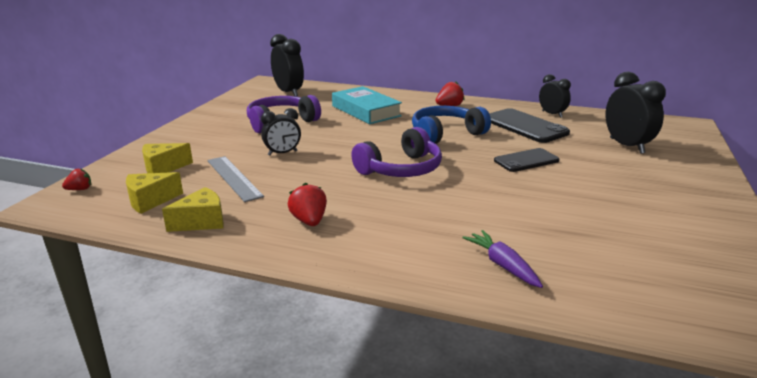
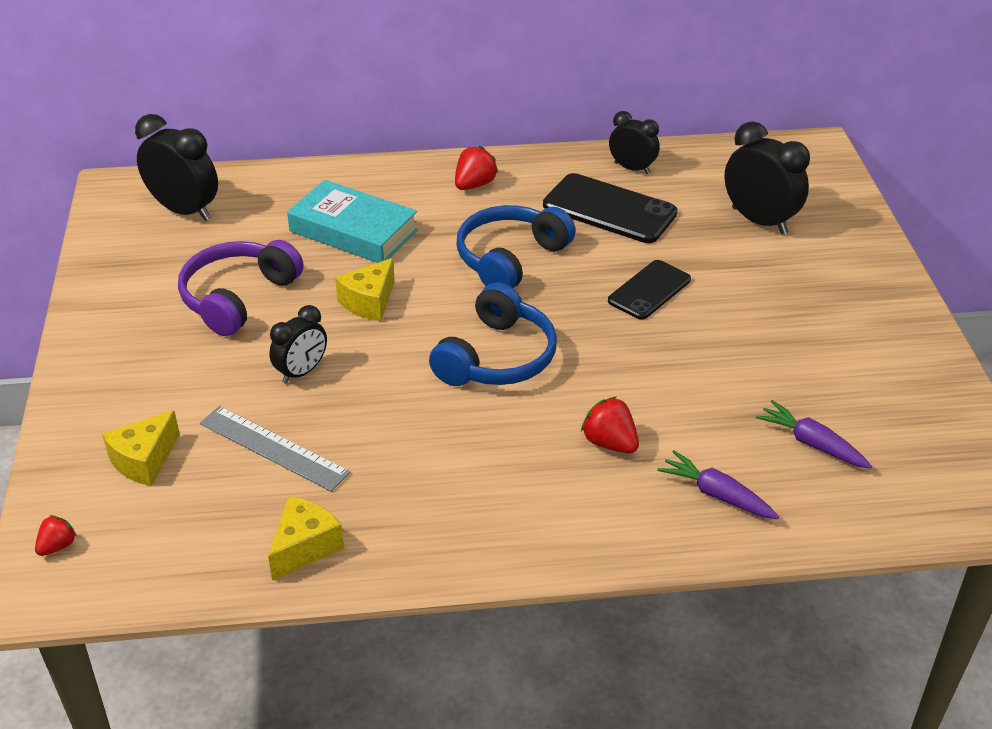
camera: 25 degrees left, 15 degrees up
(150, 201) = (192, 533): yellow cheese -> yellow cheese (369, 302)
(309, 221) = (447, 498): red strawberry -> red strawberry (609, 443)
(401, 169) = (497, 357): purple headphones -> blue headphones
(601, 256) = (811, 443): none -> purple carrot

